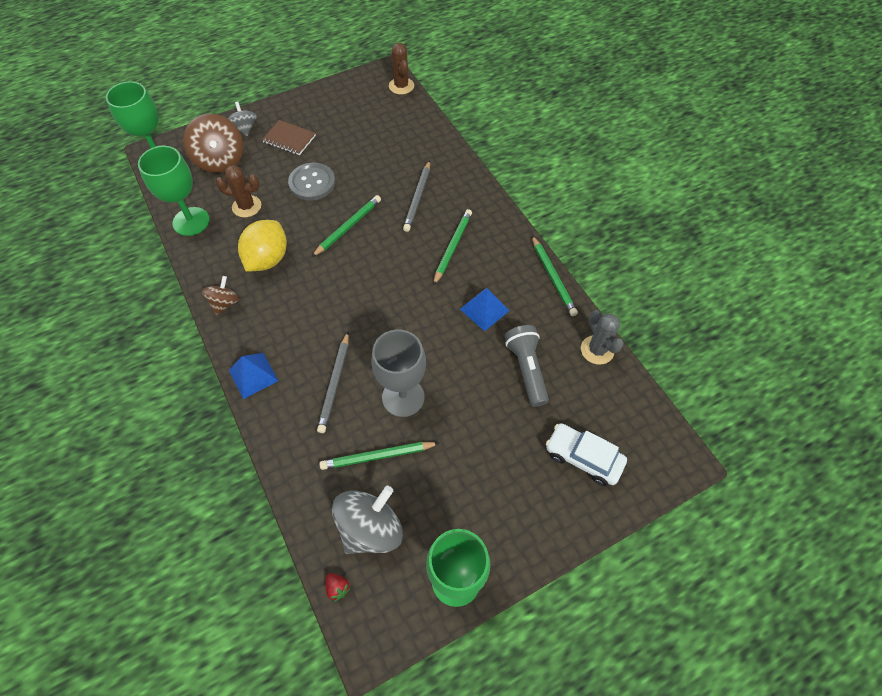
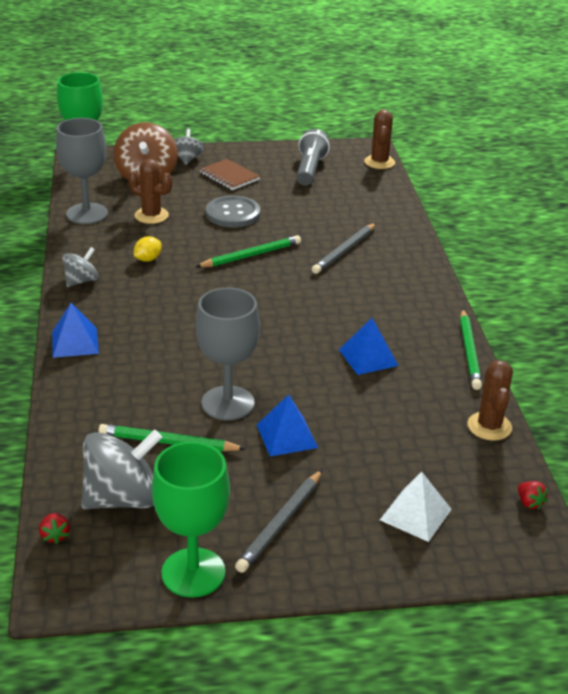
camera: 20 degrees right, 25 degrees down
(191, 221) = (87, 214): green goblet -> grey goblet
(225, 303) = (81, 281): brown spinning top -> grey spinning top
(267, 259) = (148, 259): yellow lemon -> yellow lemon, size x0.47
(335, 384) = (158, 372): grey pencil -> grey pencil (280, 523)
(452, 247) = (361, 298): green pencil -> none
(461, 415) = (287, 436): none -> blue pyramid
(526, 369) = (390, 419): grey flashlight -> grey flashlight (310, 169)
(583, 458) = (415, 514): white car -> white pyramid
(597, 350) = (489, 426): grey cactus -> brown cactus
(652, 415) = (529, 503): none -> red strawberry

